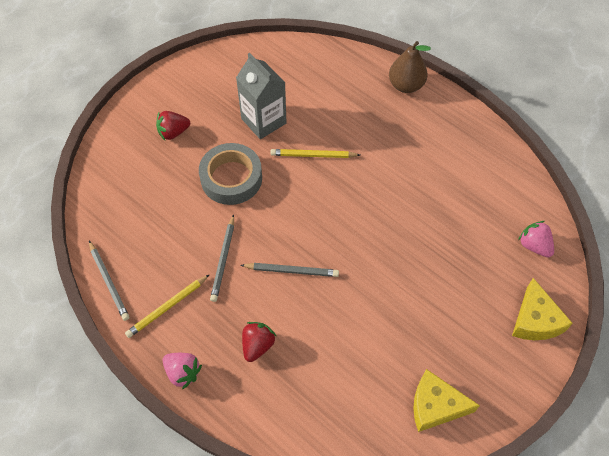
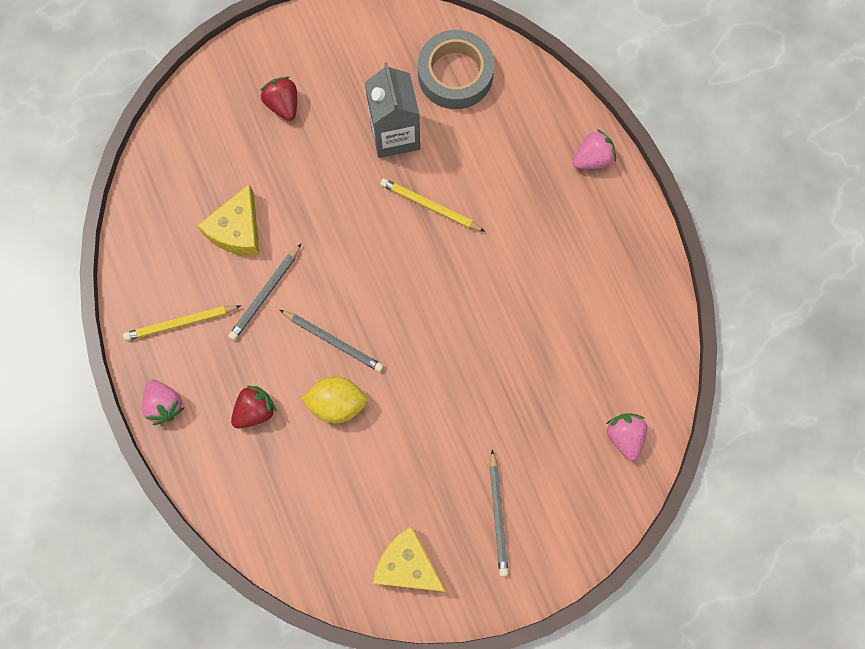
camera: 25 degrees right, 15 degrees up
(109, 282) = (132, 265): grey pencil -> grey pencil (498, 515)
(173, 132) = (283, 105): red strawberry -> red strawberry turned 60 degrees clockwise
(231, 178) = (321, 195): grey tape -> grey tape (455, 74)
(318, 313) = (337, 403): none -> yellow lemon
(406, 85) = (592, 159): brown pear -> pink strawberry
(535, 320) = (571, 523): yellow cheese -> yellow cheese (237, 230)

